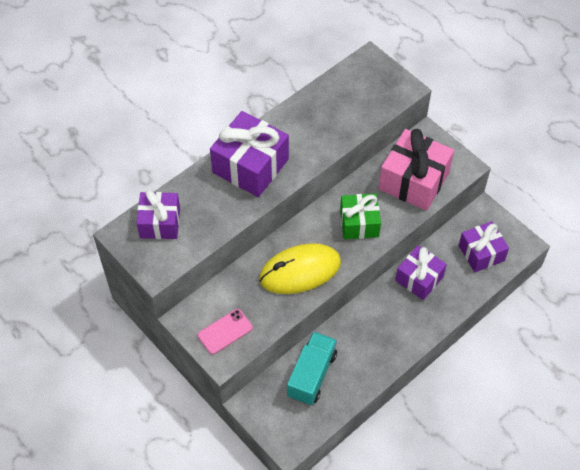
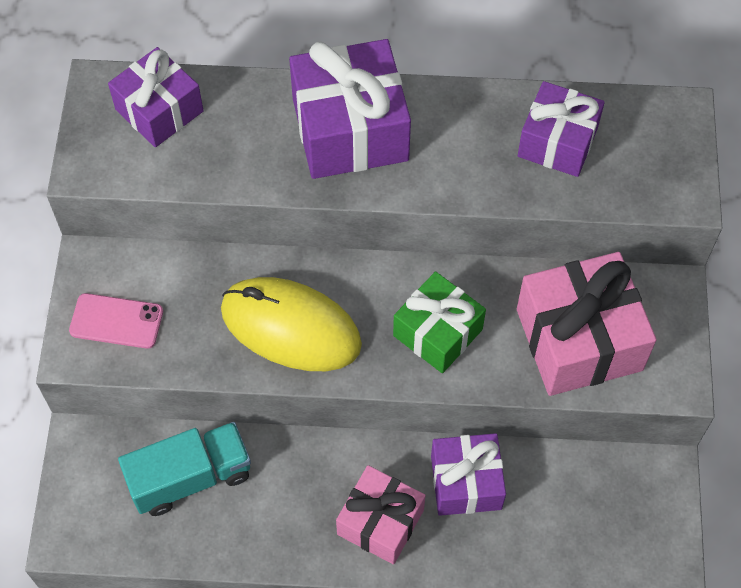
camera: 45 degrees right, 5 degrees up
(405, 322) = (380, 522): none -> pink gift
(481, 253) = (592, 526): purple gift -> purple gift (557, 142)

